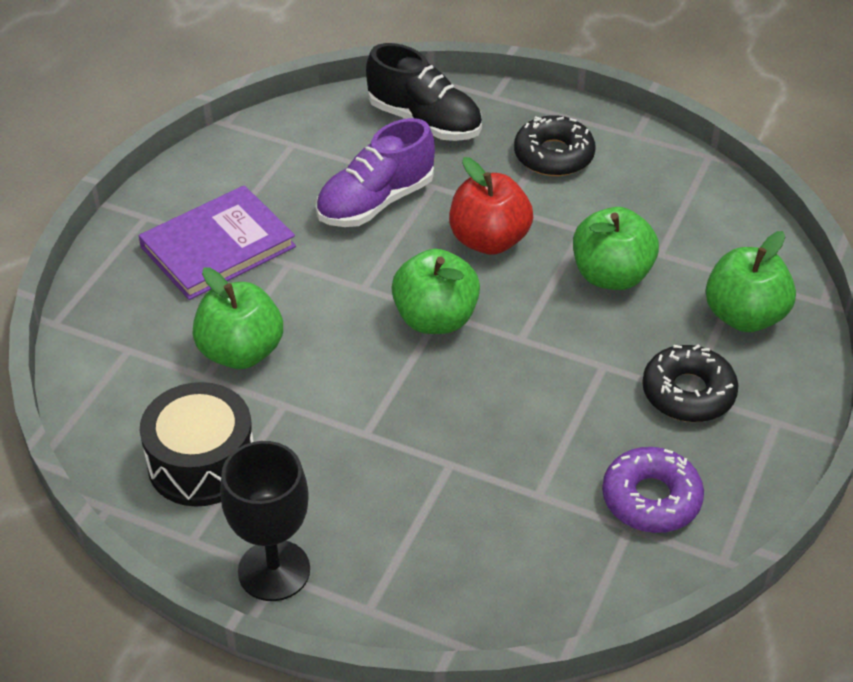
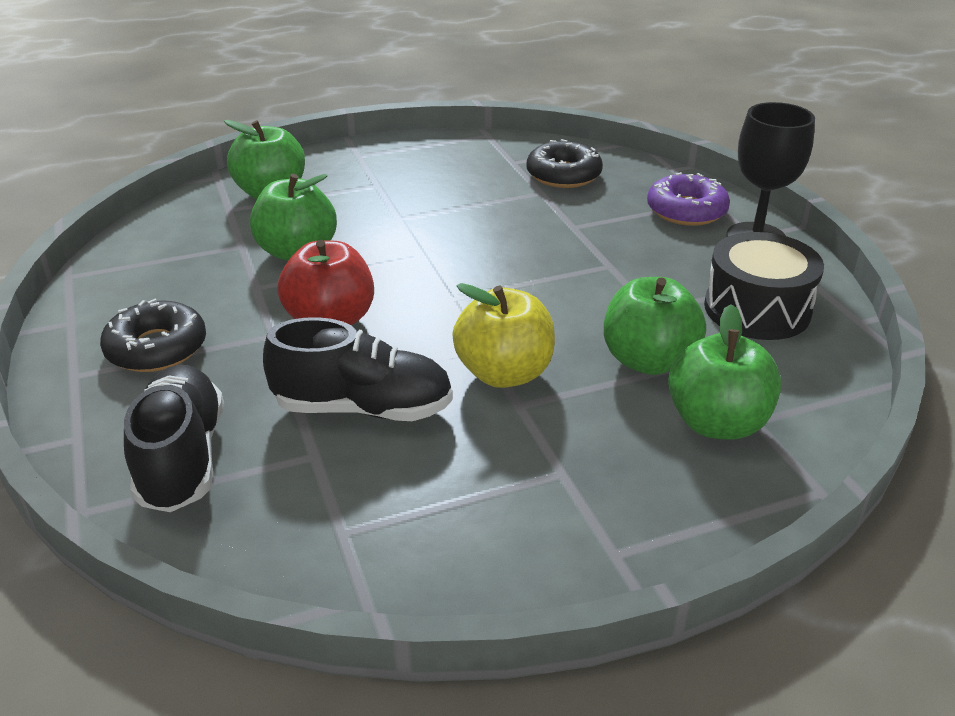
camera: 135 degrees left, 10 degrees down
(218, 247) = (569, 463): purple book -> none
(324, 278) = (504, 373): none -> yellow apple
(375, 202) = (363, 408): purple shoe -> black shoe
(435, 319) = (461, 296): green apple -> green apple (716, 423)
(651, 499) = (482, 163): purple donut -> purple donut (686, 210)
(688, 393) = (377, 184): black donut -> black donut (563, 175)

